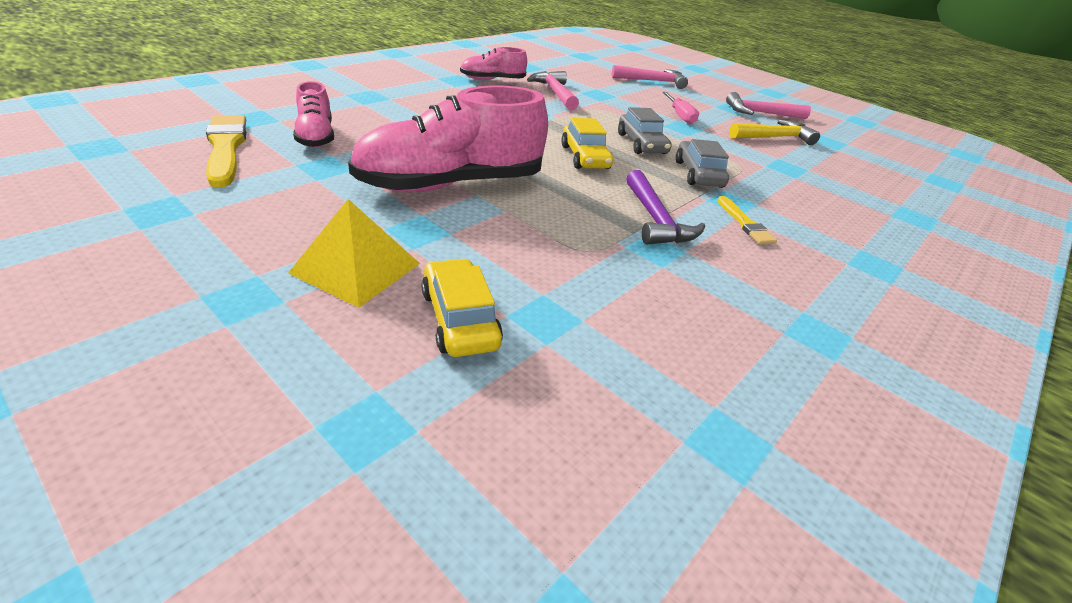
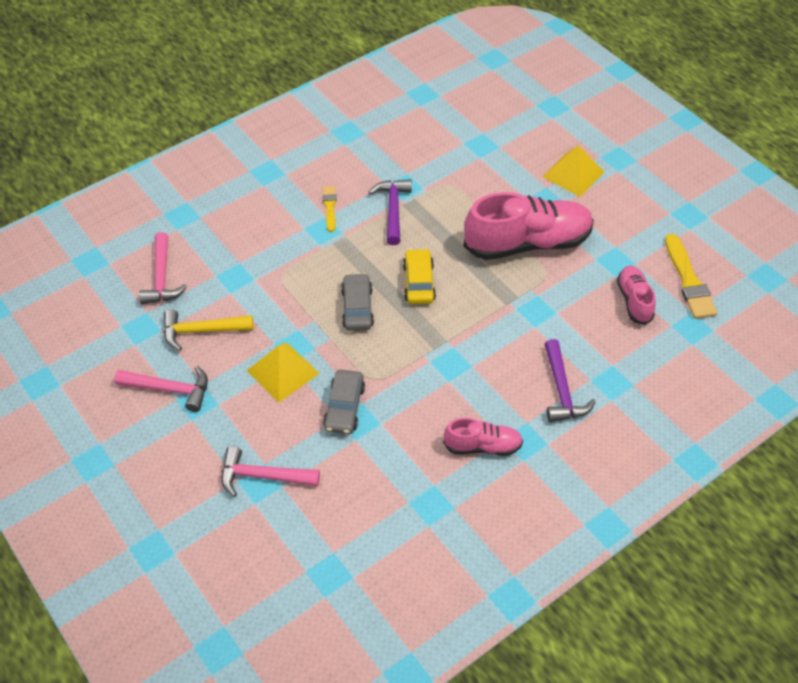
camera: 165 degrees left, 15 degrees up
(421, 95) = (561, 390): none -> purple hammer
(460, 319) = (521, 145): yellow car -> none
(555, 93) = (412, 417): pink hammer -> pink hammer (161, 277)
(680, 116) = (283, 372): pink screwdriver -> yellow pyramid
(698, 174) = (329, 263): grey car -> grey car (344, 407)

